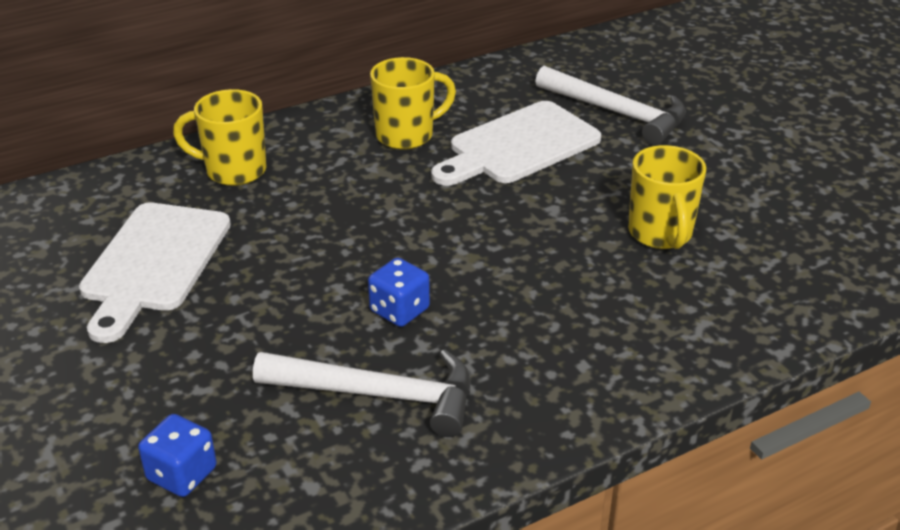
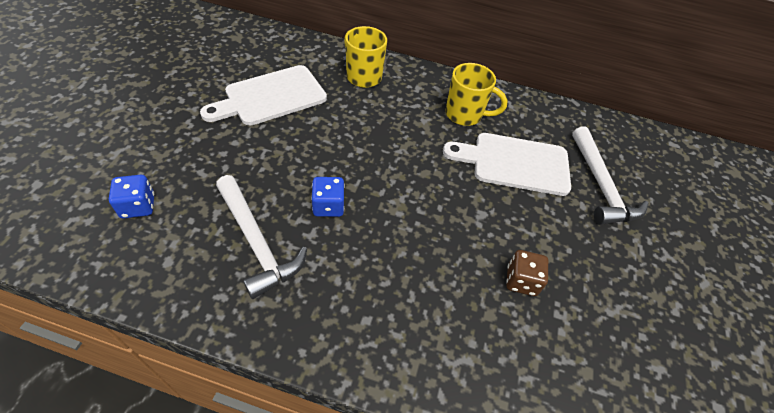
camera: 40 degrees right, 15 degrees up
(661, 234) = (521, 281): yellow mug -> brown dice

